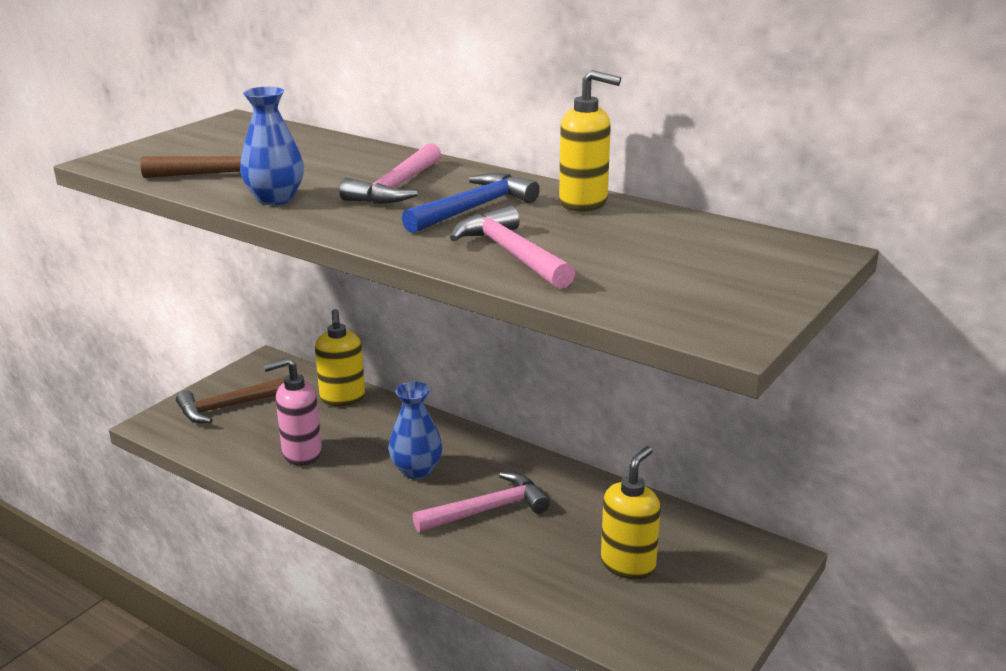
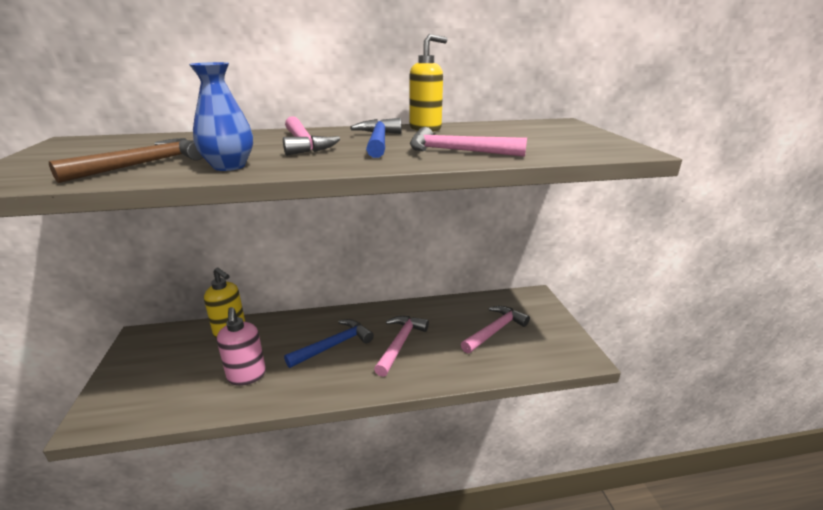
camera: 45 degrees left, 0 degrees up
(230, 406) = (147, 376): brown hammer -> none
(301, 454) = (246, 376): pink soap dispenser -> pink soap dispenser turned 45 degrees counterclockwise
(416, 470) = (334, 345): blue vase -> blue hammer
(628, 564) = (495, 331): yellow soap dispenser -> pink hammer

